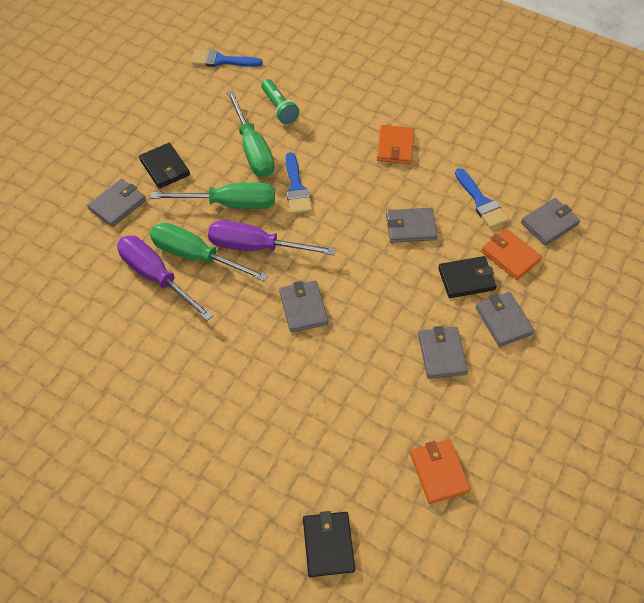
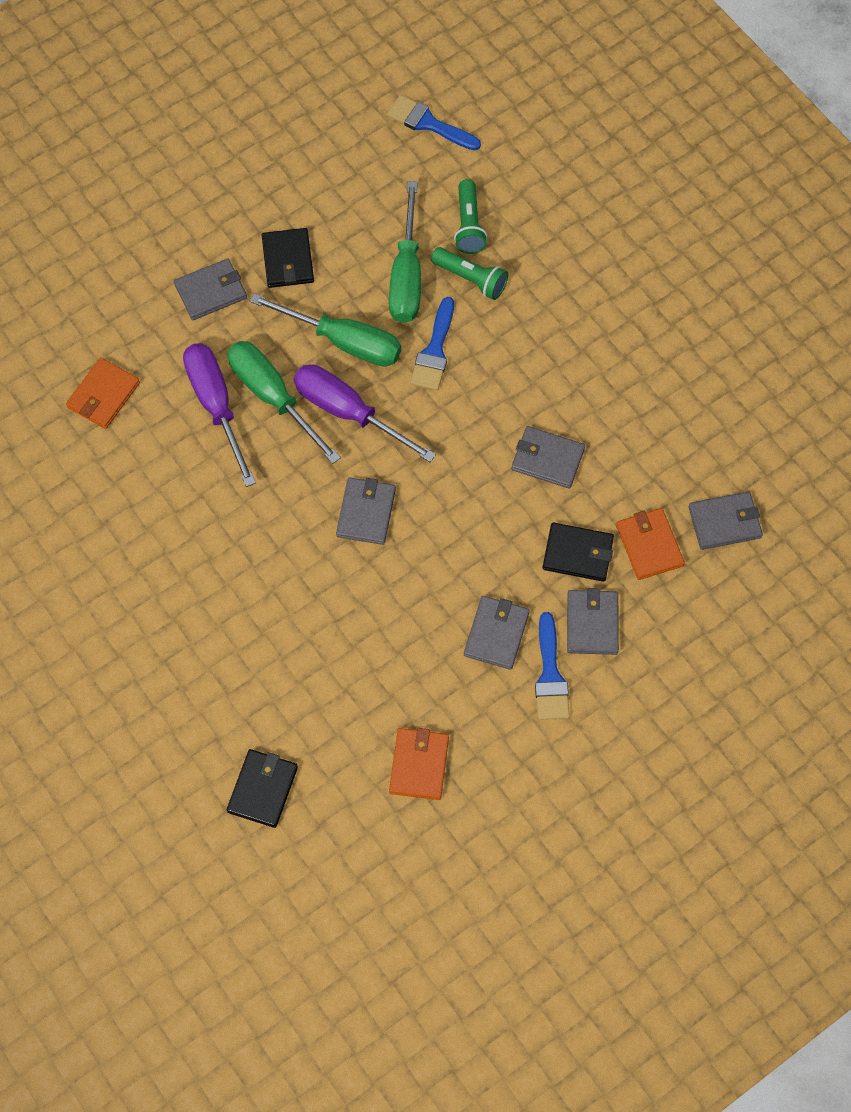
camera: 25 degrees right, 10 degrees up
(298, 138) = (471, 279): none -> green flashlight
(395, 147) = (588, 339): orange wallet -> orange wallet (103, 395)
(481, 202) = (655, 459): blue brush -> blue brush (550, 675)

